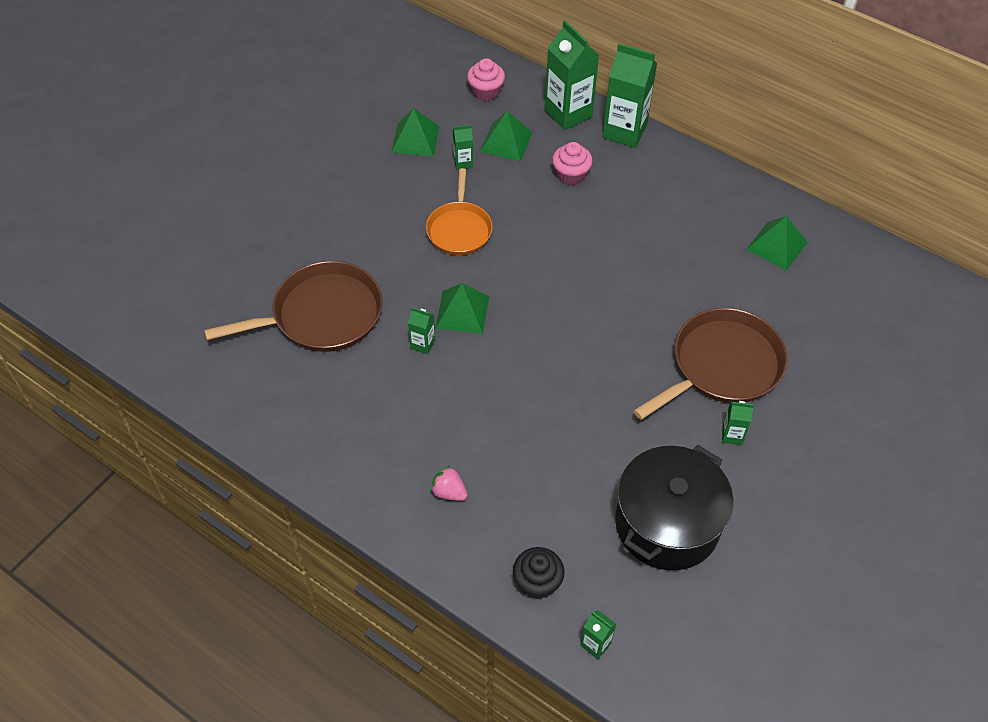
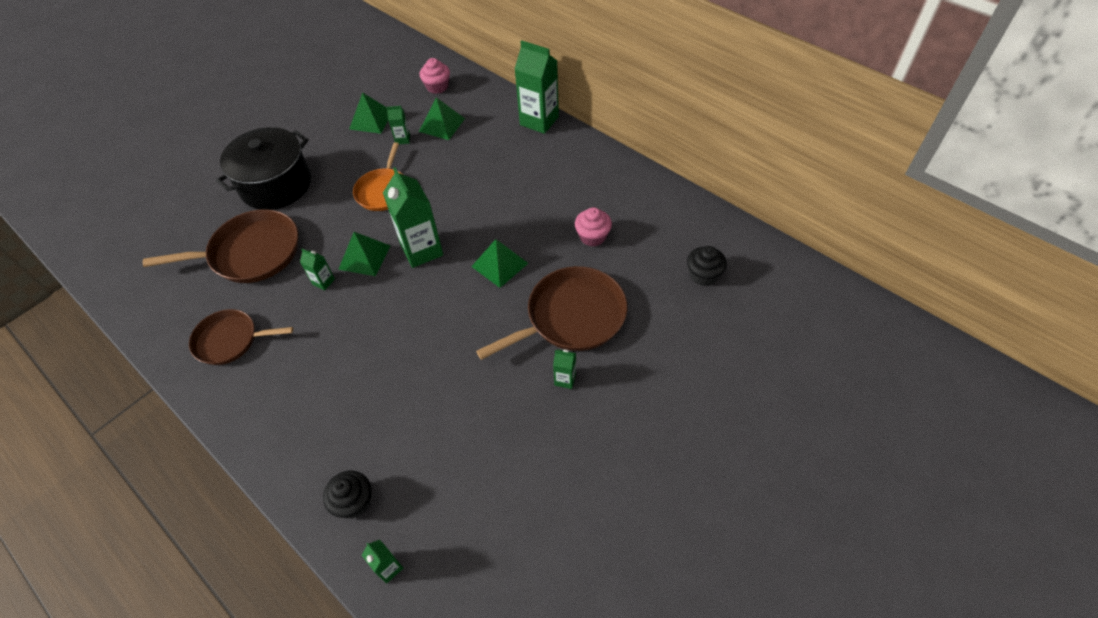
camera: 10 degrees right, 0 degrees up
(334, 419) = (230, 340): none -> brown pan
(449, 492) = (303, 411): pink strawberry -> none
(568, 113) = (497, 105): green carton -> green carton (422, 250)
(571, 175) = (486, 152): pink cupcake -> pink cupcake (592, 236)
(667, 523) = (485, 456): black pot -> black pot (276, 185)
(777, 245) = (644, 217): green pyramid -> green pyramid (500, 264)
(857, 309) = (703, 275): none -> black cupcake

